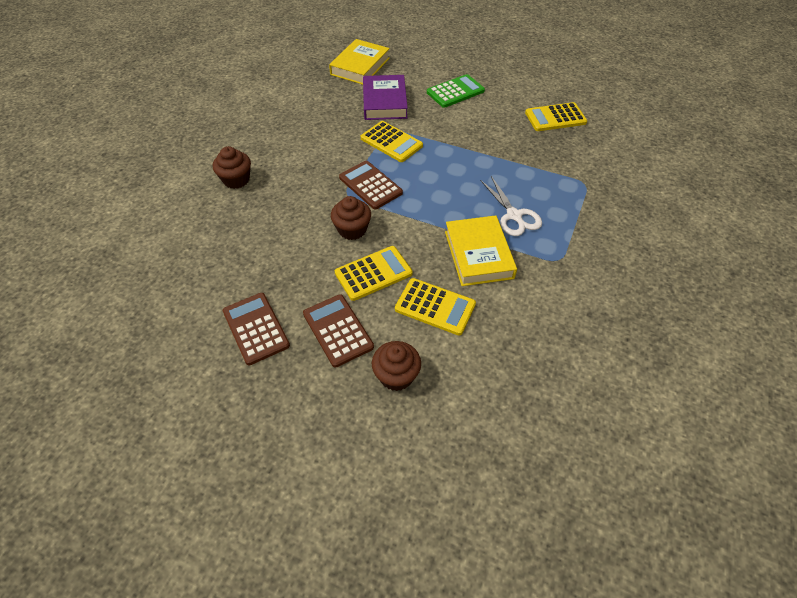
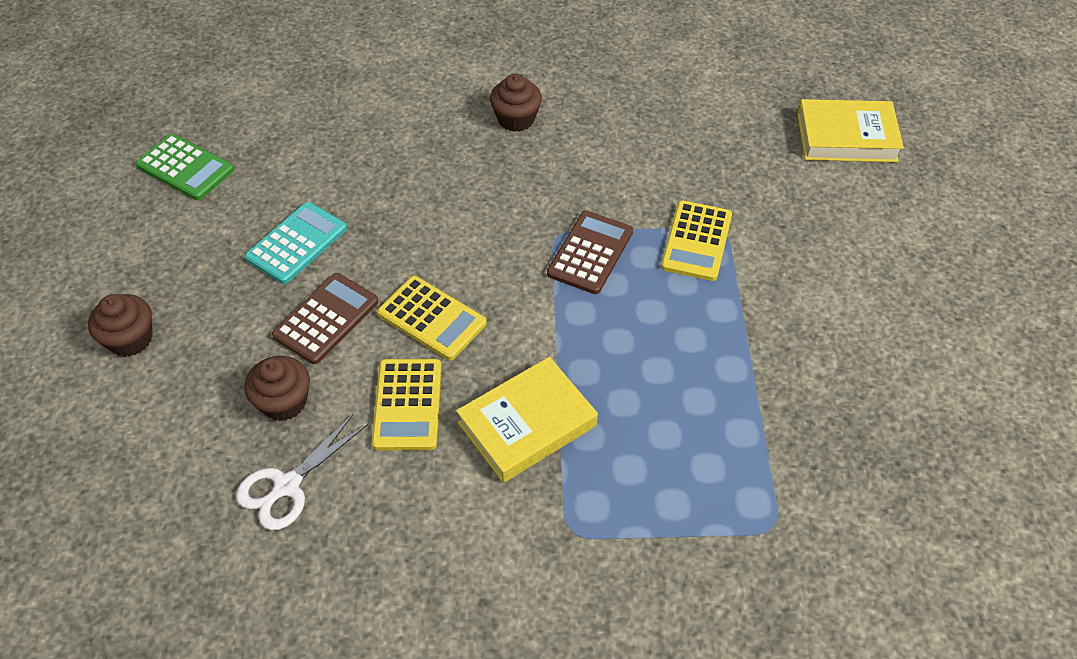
camera: 65 degrees right, 0 degrees up
(256, 328) = (297, 243): brown calculator -> turquoise calculator
(352, 229) = (496, 267): brown cupcake -> brown cupcake (130, 339)
(384, 102) = (783, 198): purple book -> none
(455, 92) = (880, 274): green calculator -> green calculator (185, 168)
(514, 215) = (633, 445): white scissors -> white scissors (287, 485)
(555, 118) = (923, 437): yellow calculator -> none

